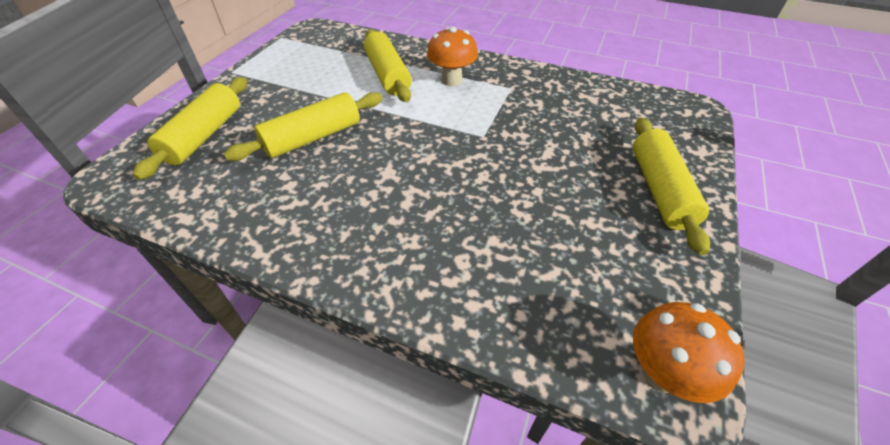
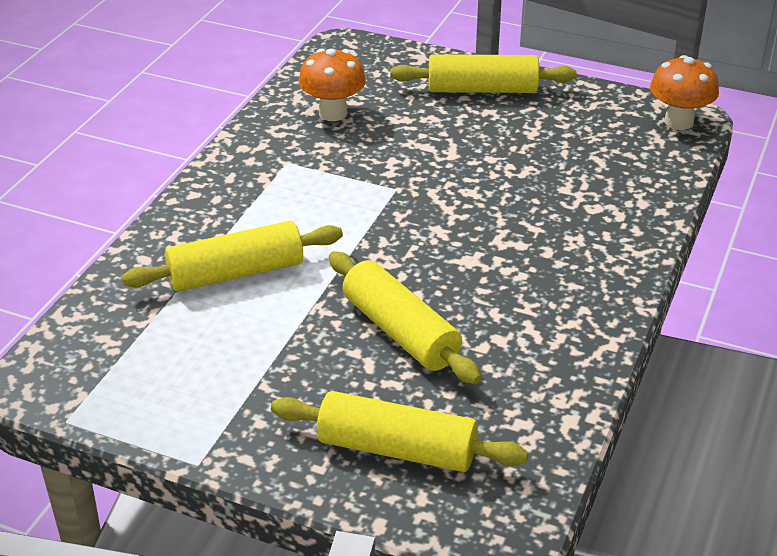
camera: 90 degrees left, 10 degrees down
(451, 80) = (260, 212): orange mushroom -> orange mushroom (333, 113)

